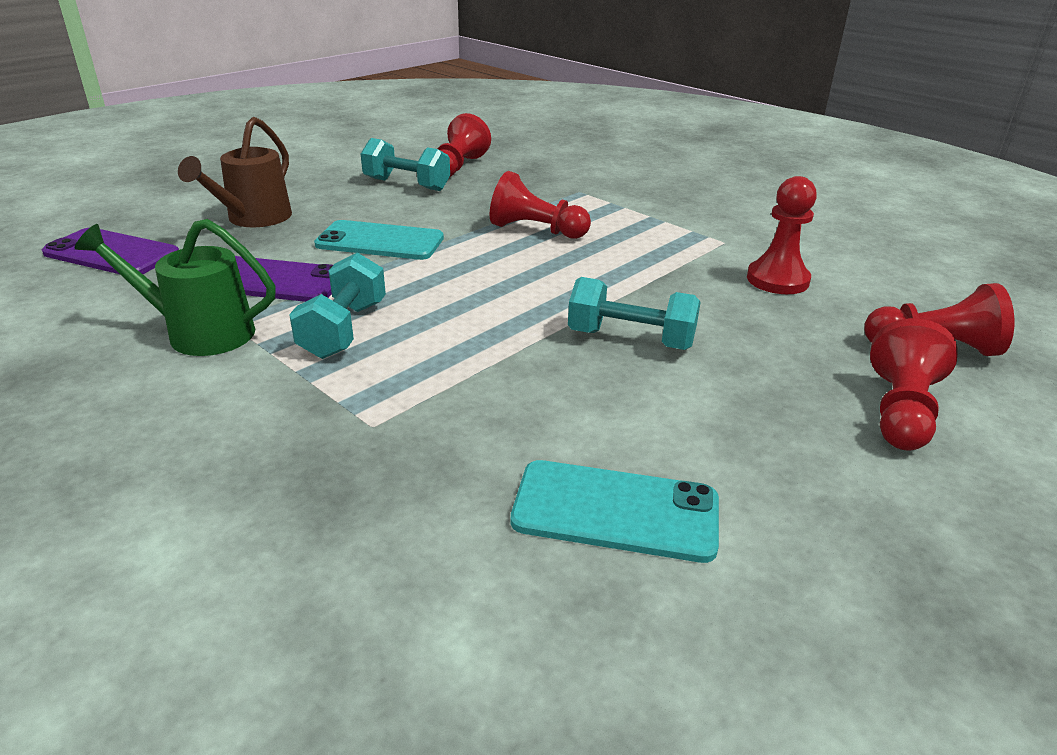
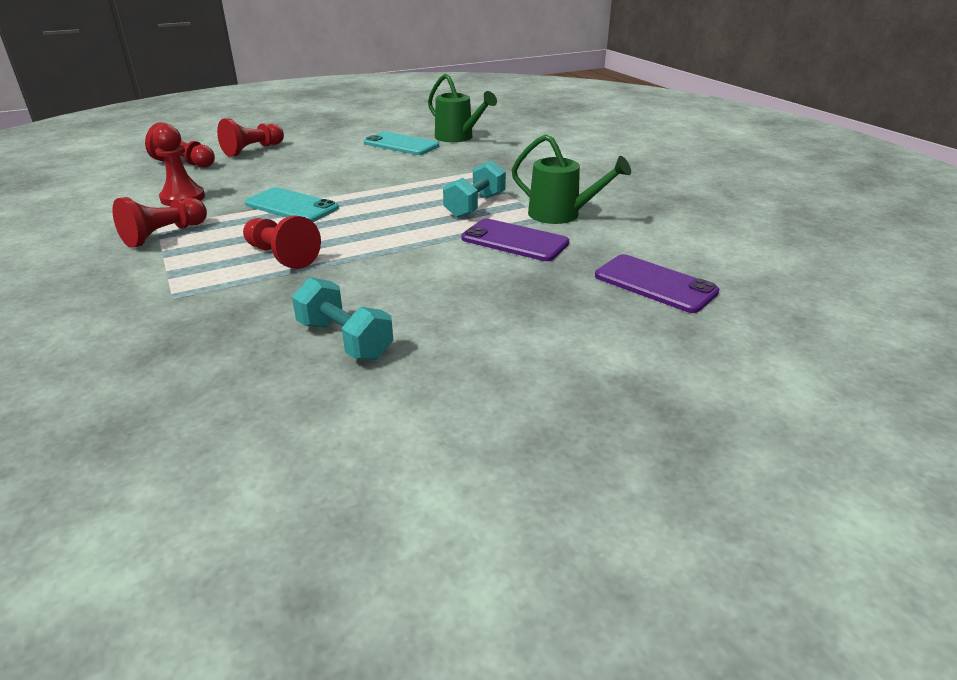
camera: 160 degrees left, 0 degrees up
(253, 219) = (532, 308): brown watering can -> none
(380, 241) = (421, 263): turquoise phone -> turquoise phone (292, 206)
(458, 167) = (250, 369): red pawn -> red pawn (164, 235)
(482, 596) = (458, 138): none -> green watering can
(630, 339) = (322, 183): turquoise dumbbell -> none

